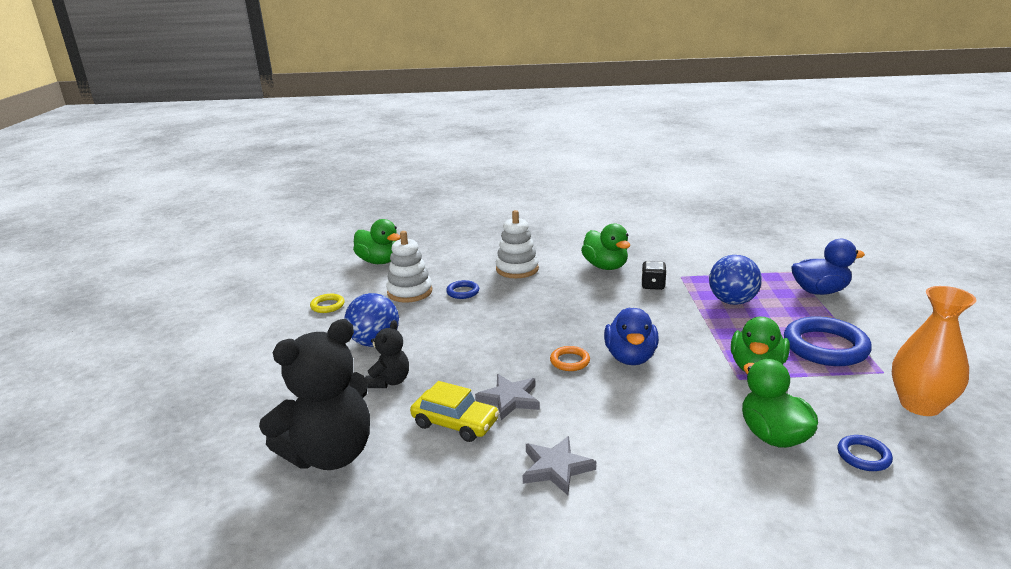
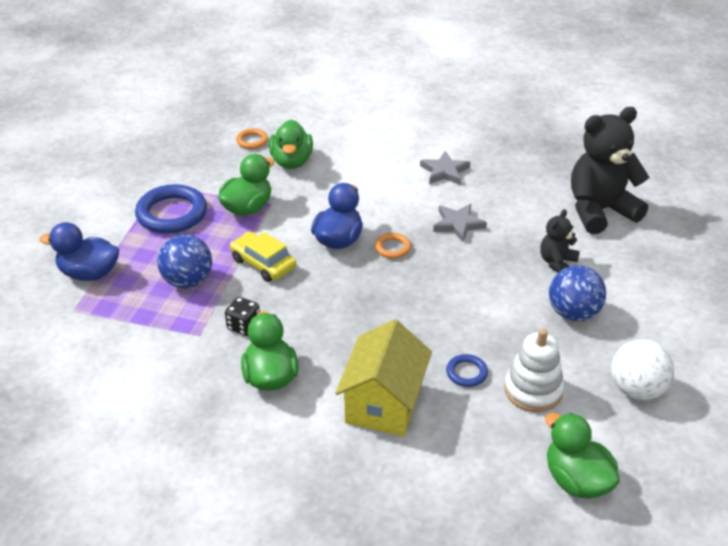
camera: 165 degrees left, 15 degrees up
(327, 306) = (637, 389): yellow ring -> white ball
(455, 423) = (505, 214): yellow car -> yellow car (263, 263)
(517, 269) = (384, 403): white stacking toy -> yellow house
(863, 456) = (252, 141): blue ring -> orange ring
(920, 405) = (173, 159): orange vase -> none

